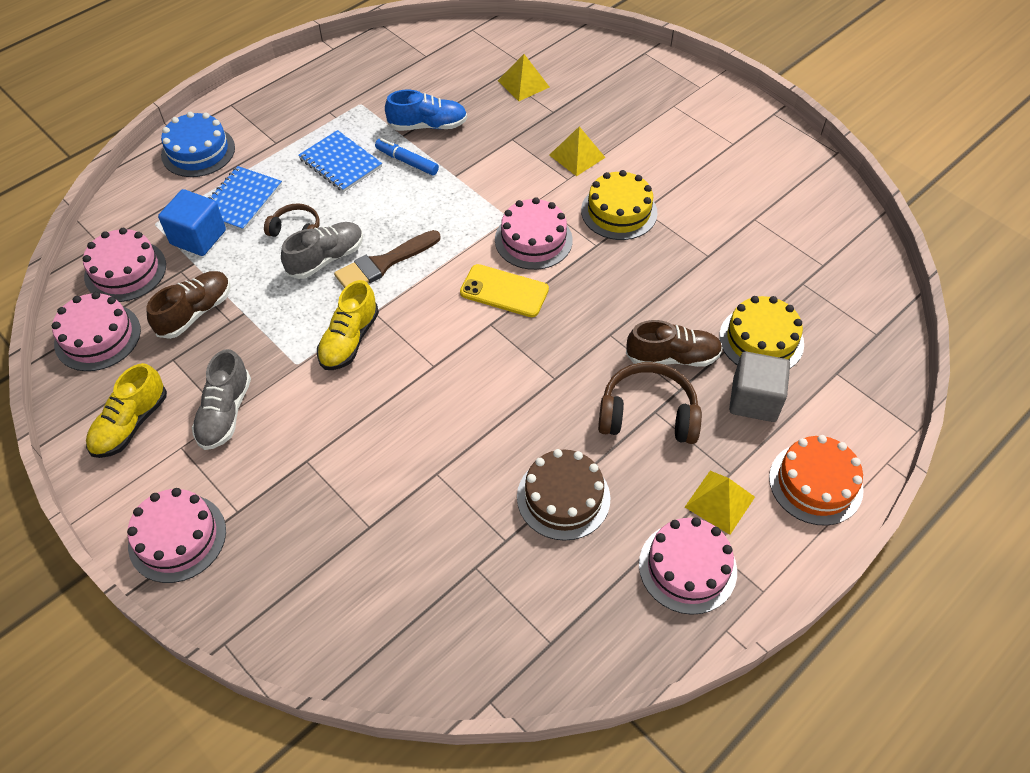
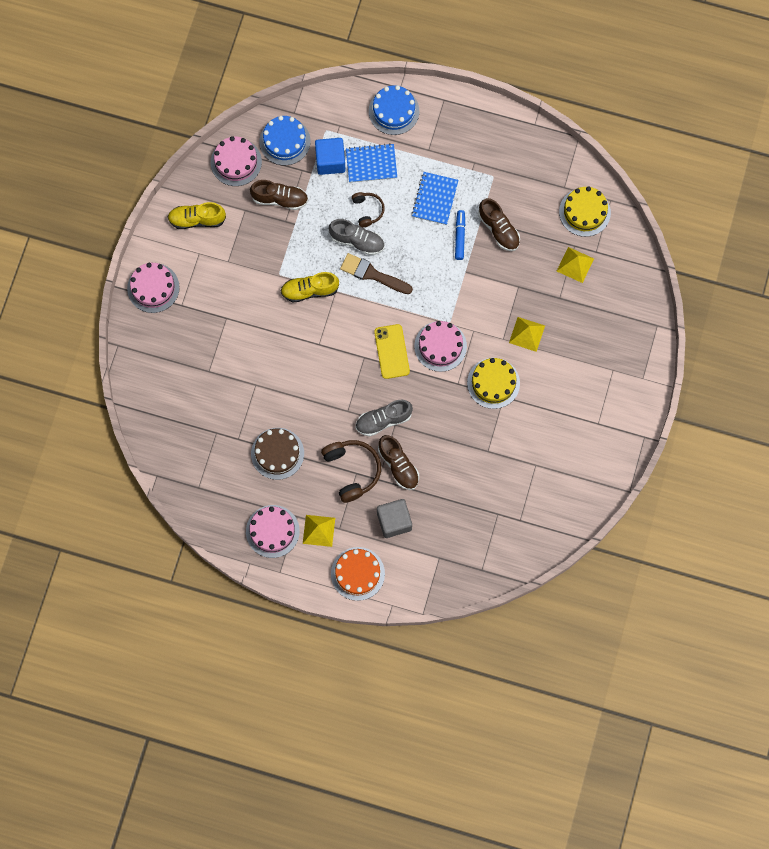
camera: 60 degrees right, 20 degrees up
(125, 271) = (285, 141): pink cake -> blue cake
(225, 413) = (229, 260): grey shoe -> grey shoe (383, 420)
(428, 125) = (498, 229): blue shoe -> brown shoe
(761, 340) = (439, 508): yellow cake -> yellow cake (584, 212)

